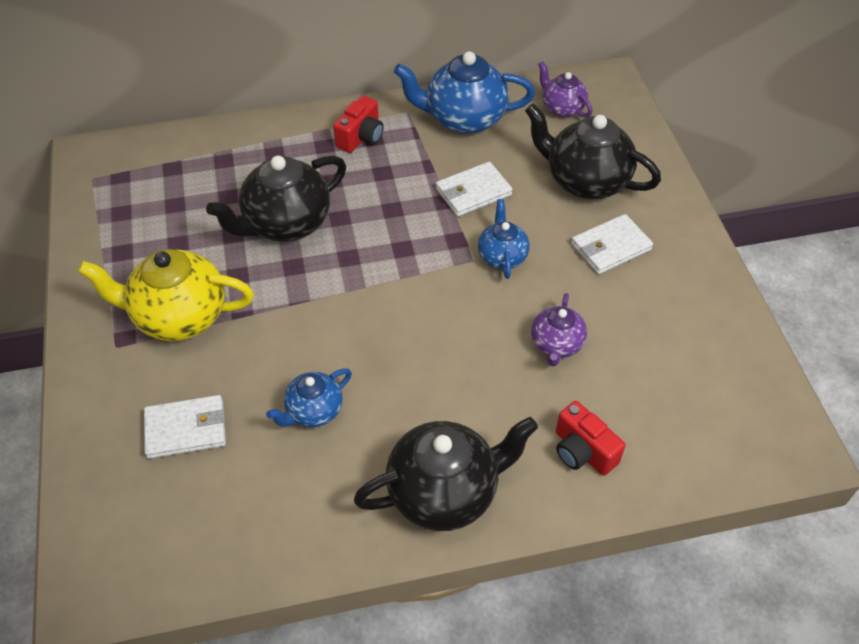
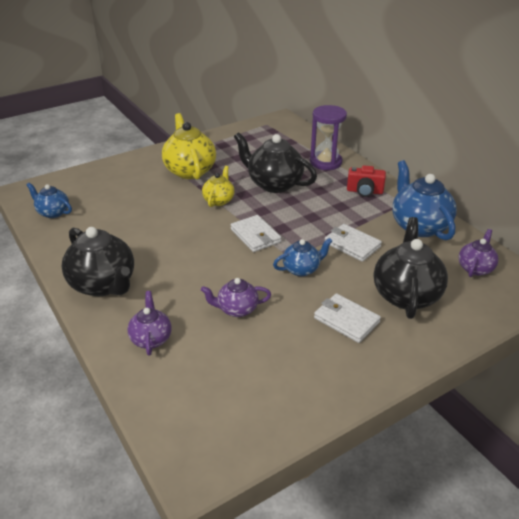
camera: 70 degrees right, 15 degrees down
(186, 429) = (120, 191): white wallet -> white wallet (255, 236)
(261, 149) = (325, 162): none -> purple hourglass
(293, 300) = (219, 200): none -> yellow teapot
(313, 411) = (145, 225): blue teapot -> blue teapot (53, 212)
(582, 451) = (151, 338): red camera -> purple teapot

